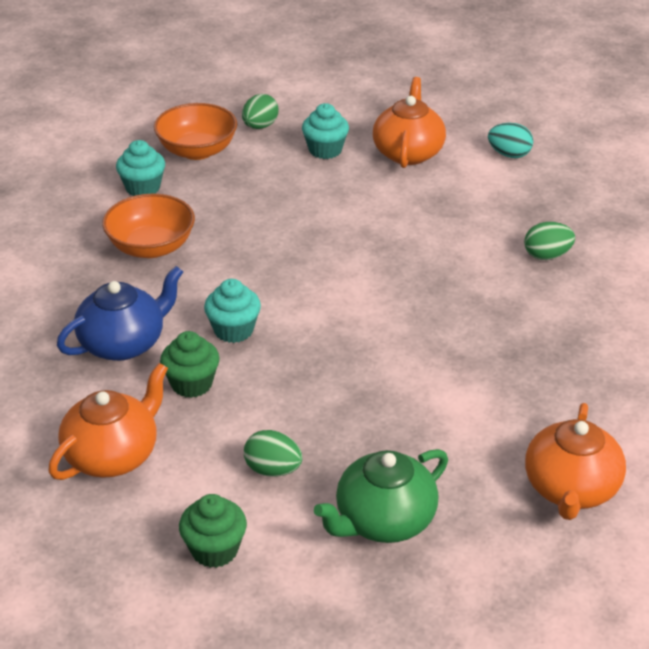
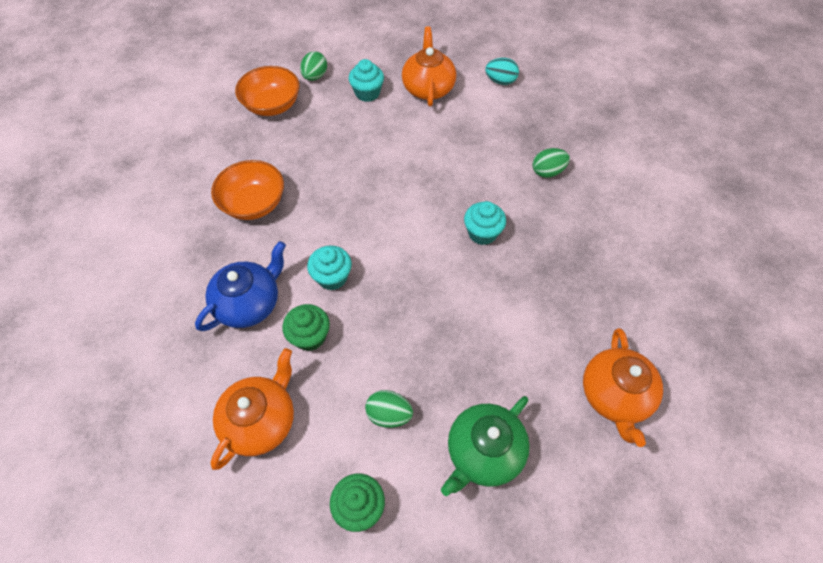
camera: 10 degrees left, 20 degrees up
(143, 188) = (237, 146): turquoise cupcake -> turquoise cupcake (482, 233)

